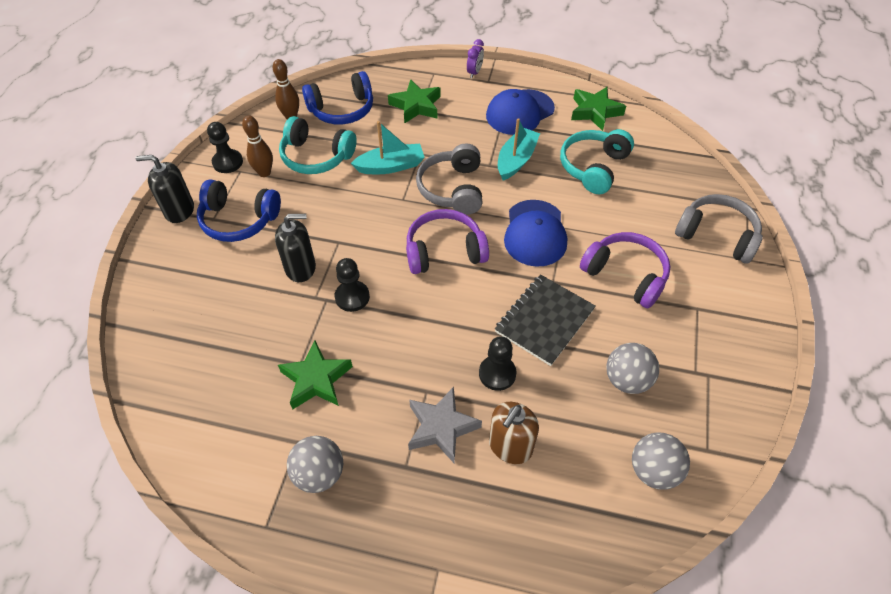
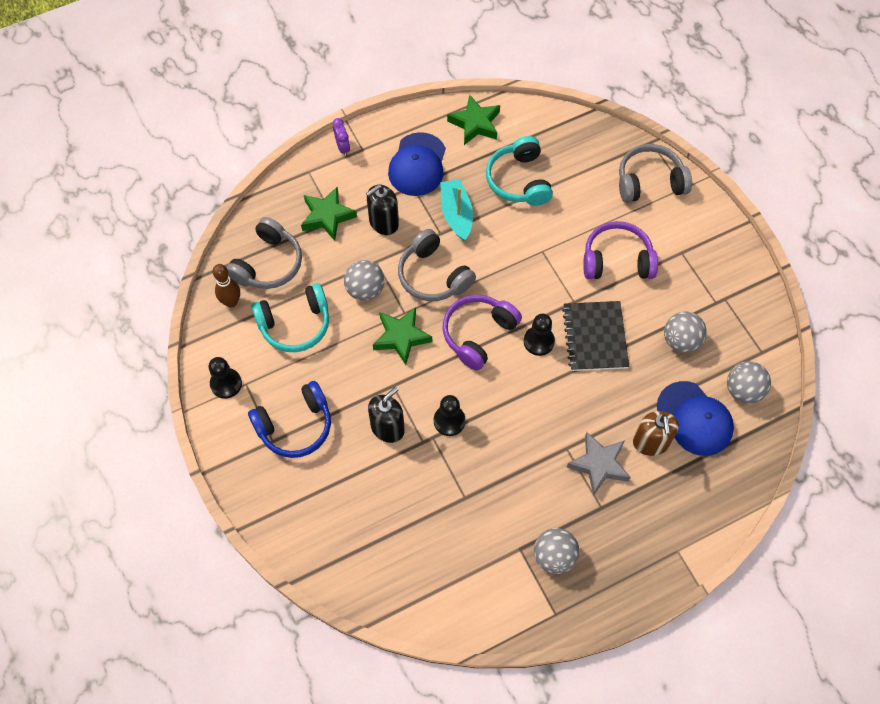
camera: 40 degrees left, 10 degrees up
(179, 210) = (236, 455): black soap dispenser -> black soap dispenser (383, 222)
(264, 173) = (268, 370): brown bowling pin -> none
(316, 379) = (487, 499): green star -> green star (401, 337)
(342, 109) = (268, 264): blue headphones -> grey headphones
(390, 166) = (365, 290): turquoise boat -> grey ball
(497, 374) = (599, 400): black pawn -> black pawn (538, 341)
(535, 233) = (528, 271): blue cap -> blue cap (694, 418)

